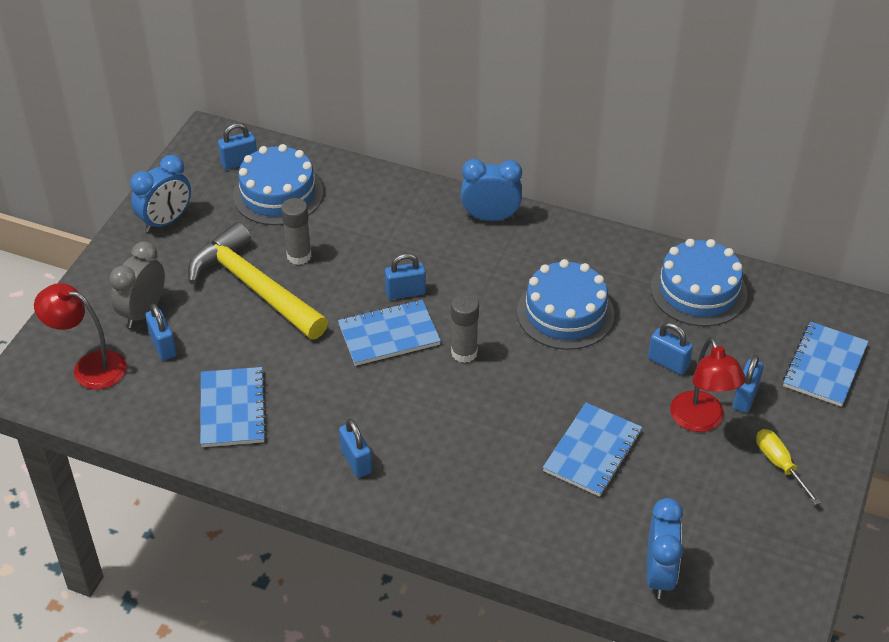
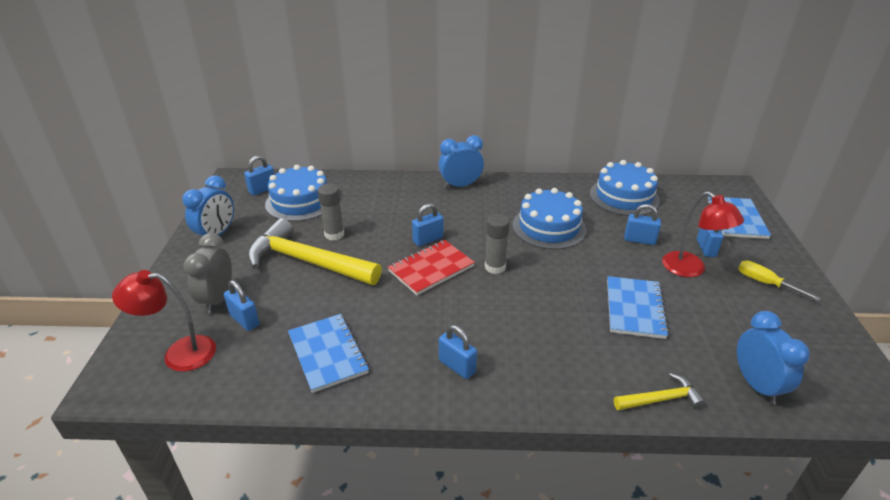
camera: 20 degrees left, 10 degrees down
(389, 335) = (431, 269): blue notebook -> red notebook
(545, 557) = (661, 399): none -> yellow hammer

